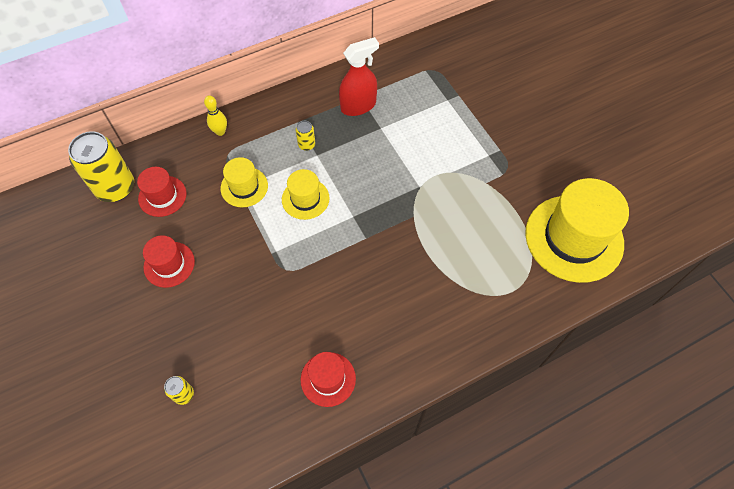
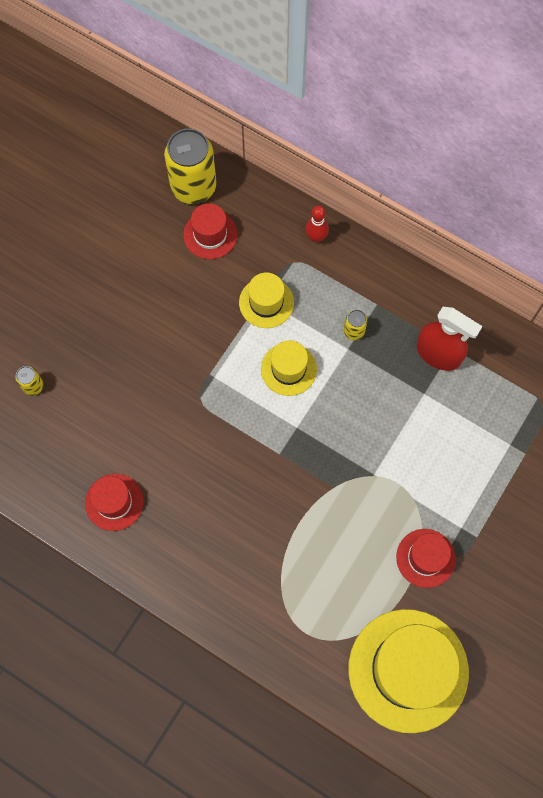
camera: 60 degrees right, 10 degrees up
(169, 264) = (144, 290): red hat -> red hat (425, 558)
(220, 132) = (316, 237): yellow bowling pin -> red bowling pin

